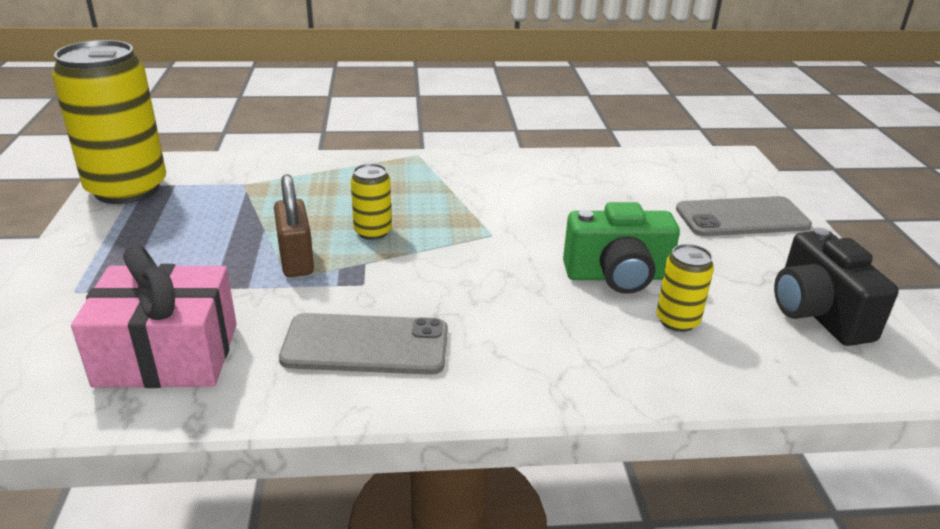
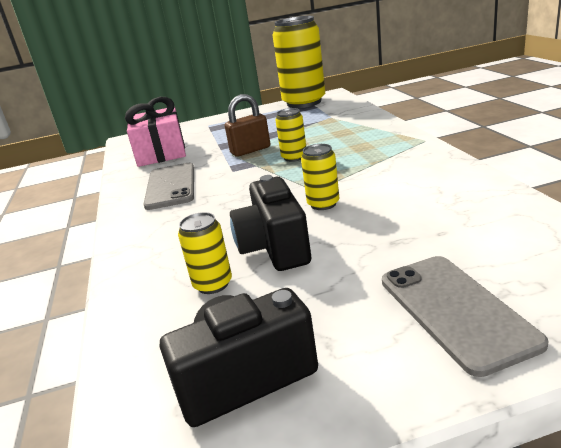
camera: 85 degrees right, 5 degrees down
(534, 235) = (323, 204): none -> yellow can
(617, 276) = (274, 247): green camera -> black camera

